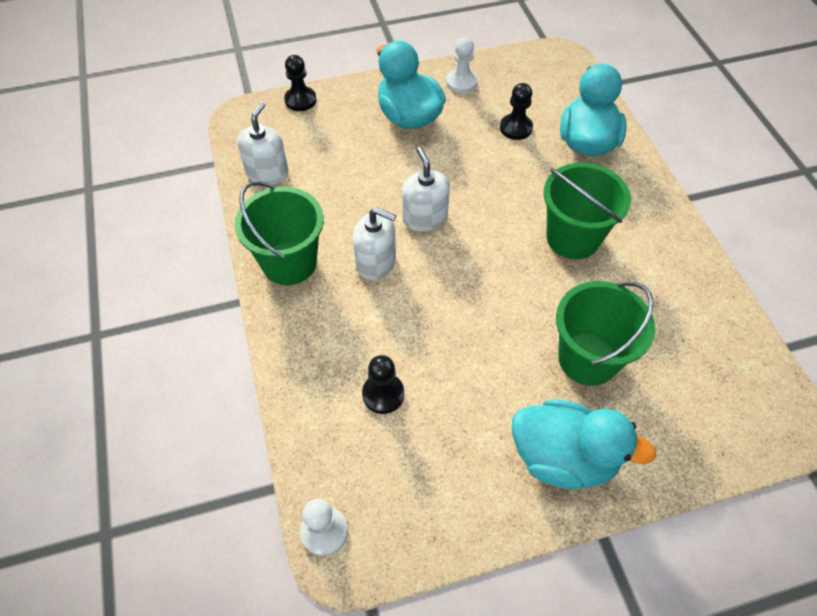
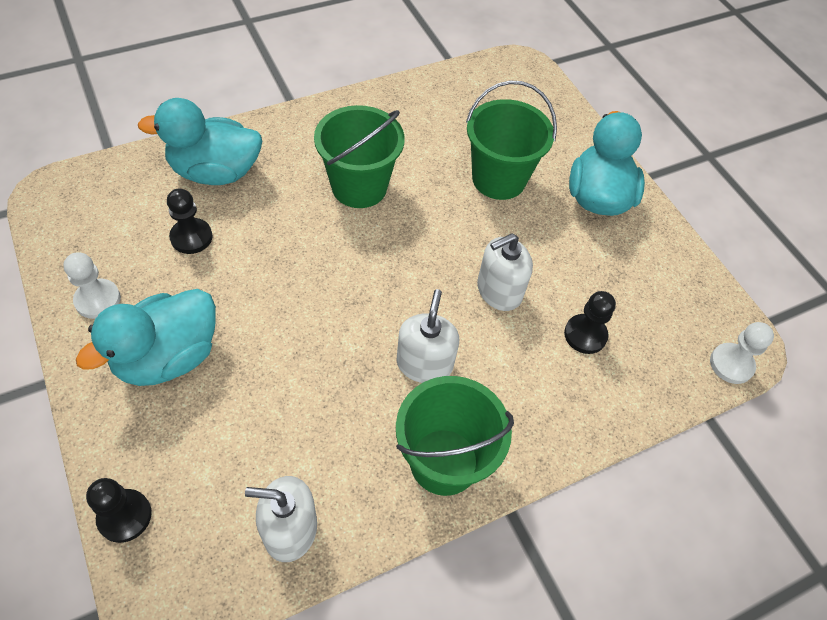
camera: 105 degrees left, 0 degrees up
(425, 218) = (349, 320): white soap dispenser -> white soap dispenser (499, 291)

